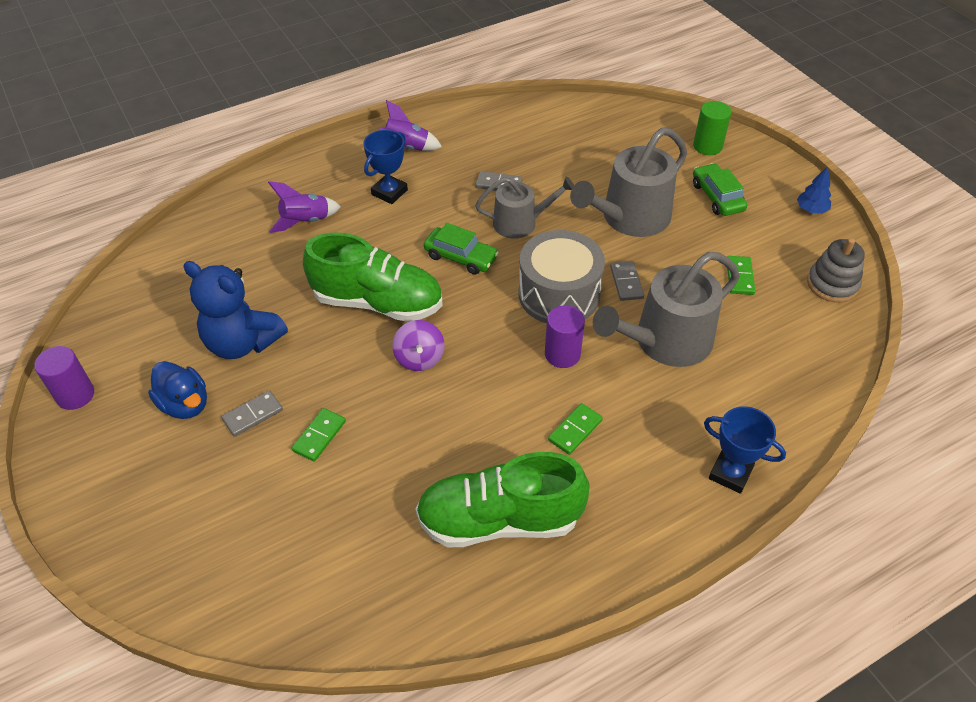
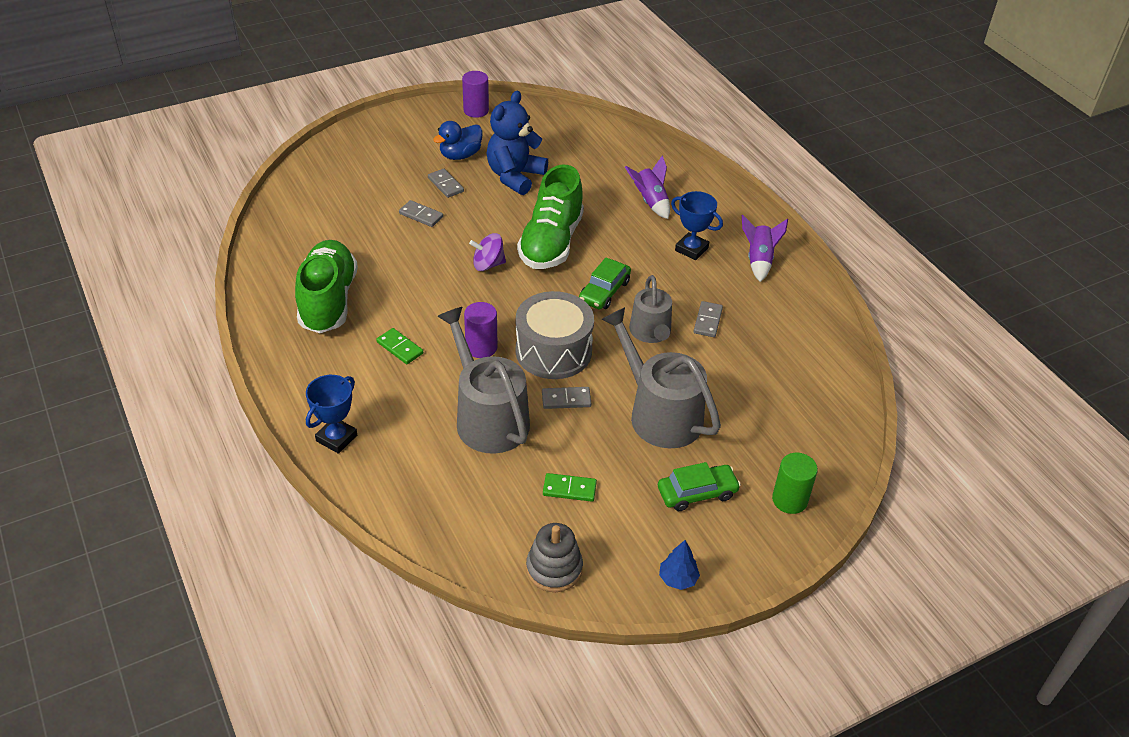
camera: 90 degrees right, 5 degrees down
(319, 436) = (421, 215): green domino -> grey domino

